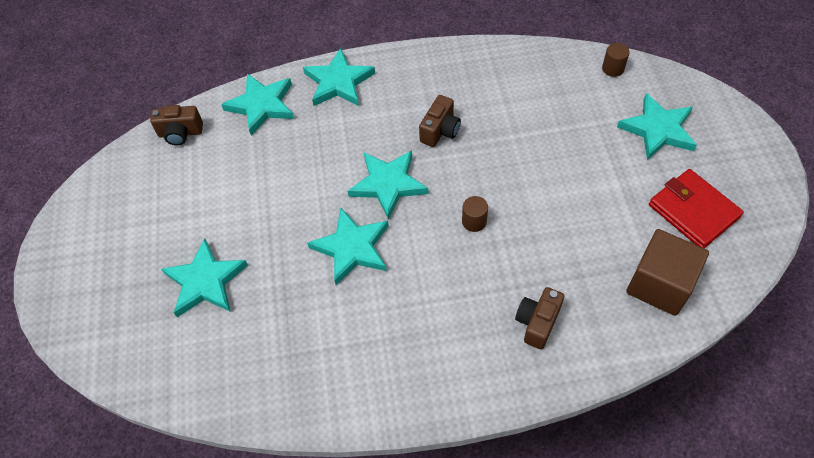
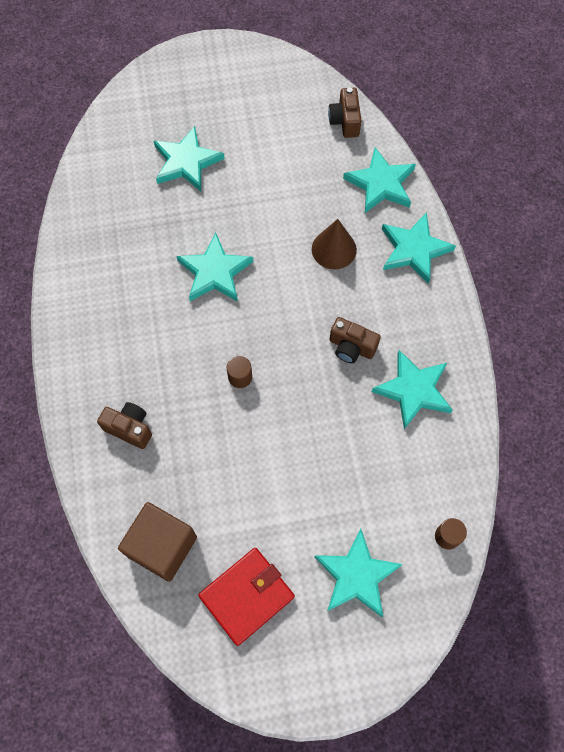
camera: 85 degrees right, 10 degrees up
(332, 143) = (334, 249): none -> brown cone
(388, 184) = (285, 300): turquoise star -> turquoise star (413, 390)

